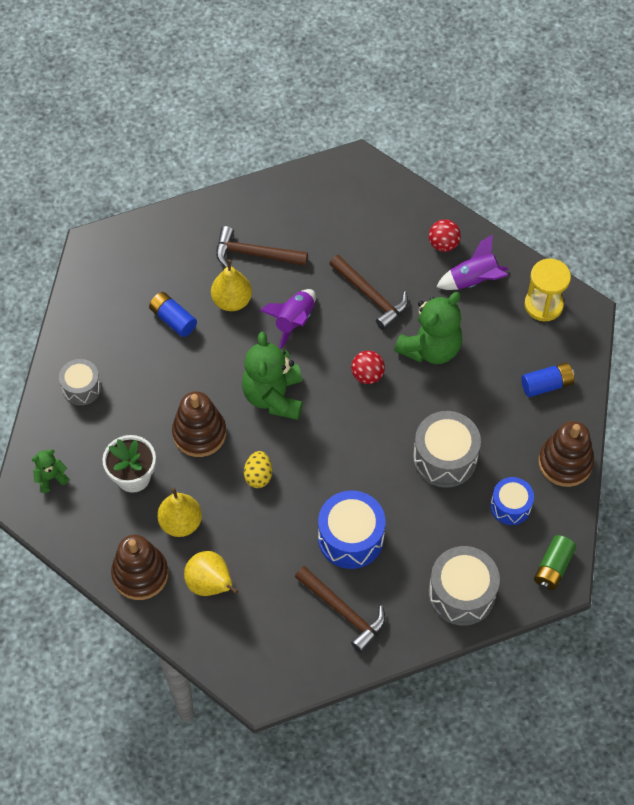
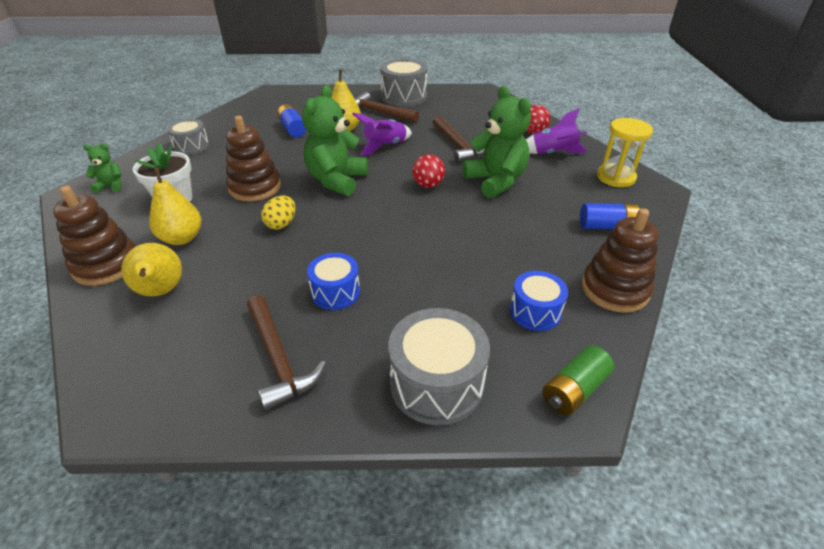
camera: 20 degrees right, 20 degrees down
(351, 538) = (336, 292): blue drum -> blue drum, size x0.62
(430, 348) = (495, 181): green teddy bear -> green teddy bear turned 90 degrees counterclockwise
(445, 458) = (475, 254): grey drum -> grey drum (404, 96)

